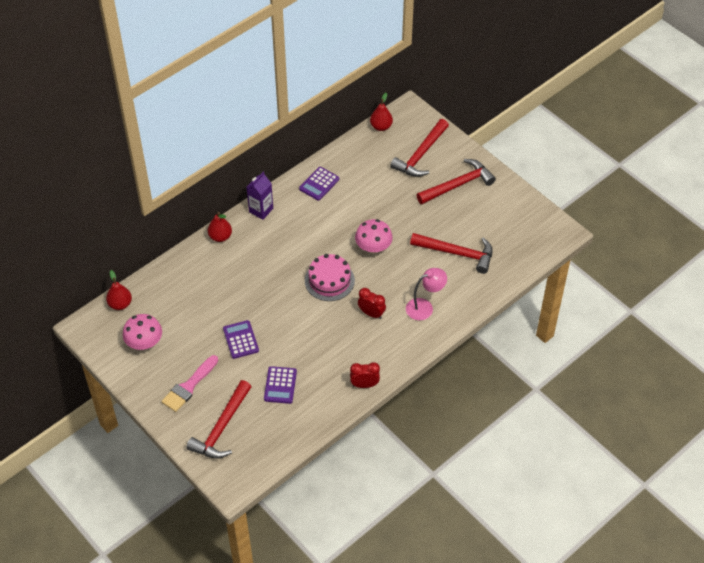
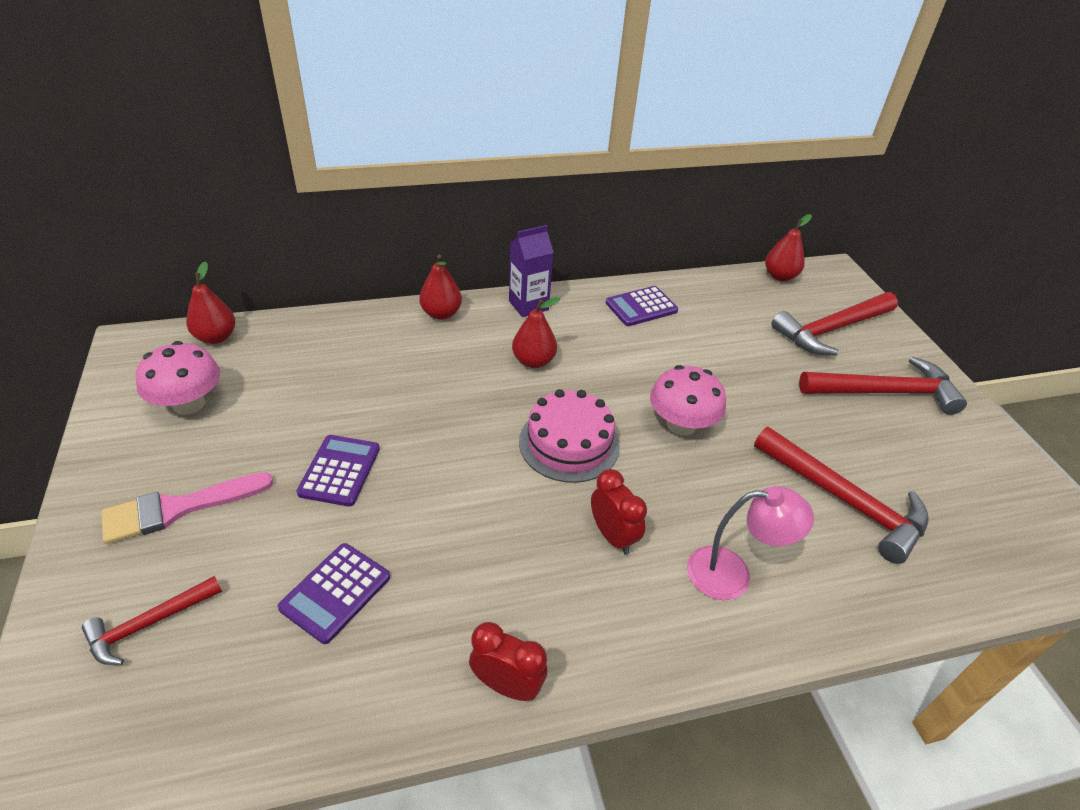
camera: 25 degrees right, 10 degrees down
(222, 428) = (149, 624): red hammer -> red hammer, size x0.57
(286, 244) = (533, 361): none -> red pear

